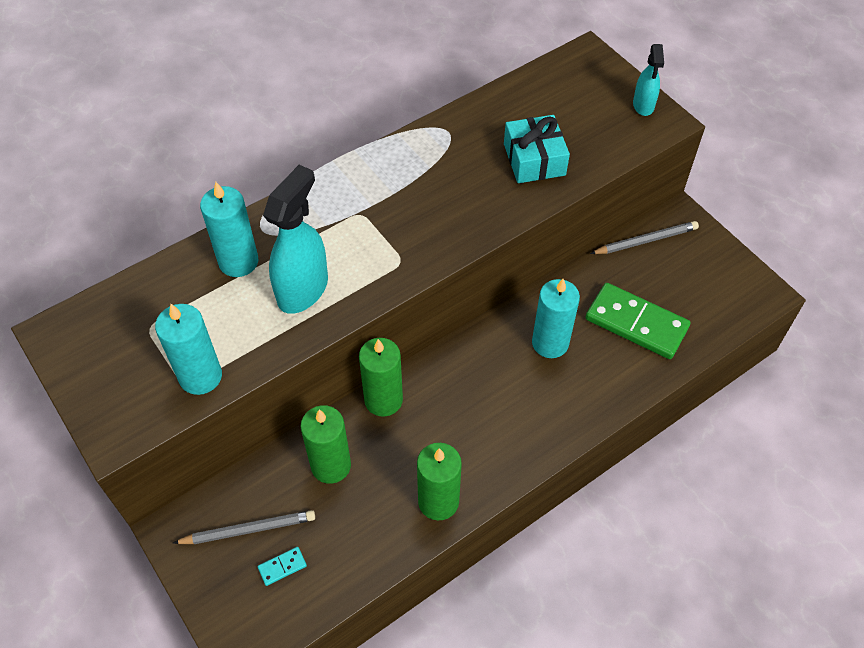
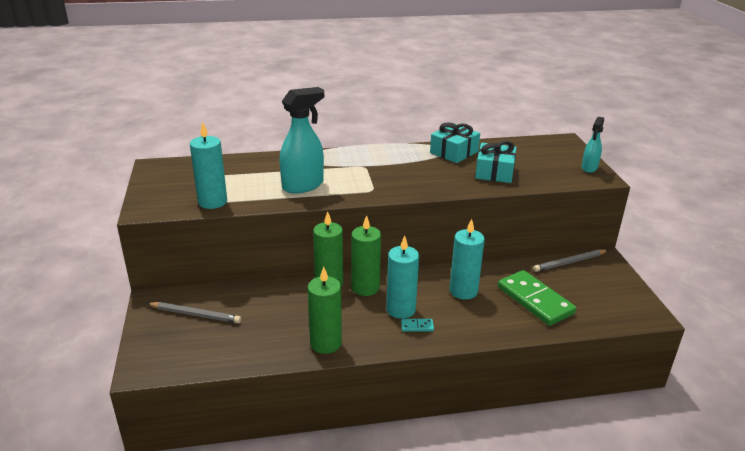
camera: 25 degrees right, 25 degrees down
(238, 261) = (276, 166): turquoise candle -> turquoise candle (400, 309)
(282, 567) = (199, 339): turquoise domino -> turquoise domino (417, 326)
(331, 465) = (270, 302): green candle -> green candle (365, 287)
(461, 134) = (454, 152): none -> turquoise gift
(646, 240) = (569, 262): grey pencil -> grey pencil turned 150 degrees clockwise

